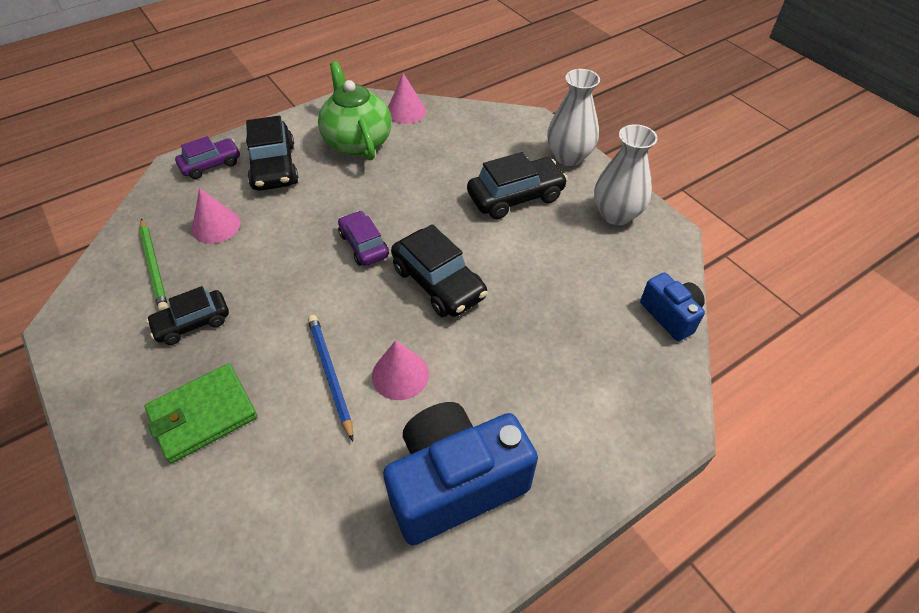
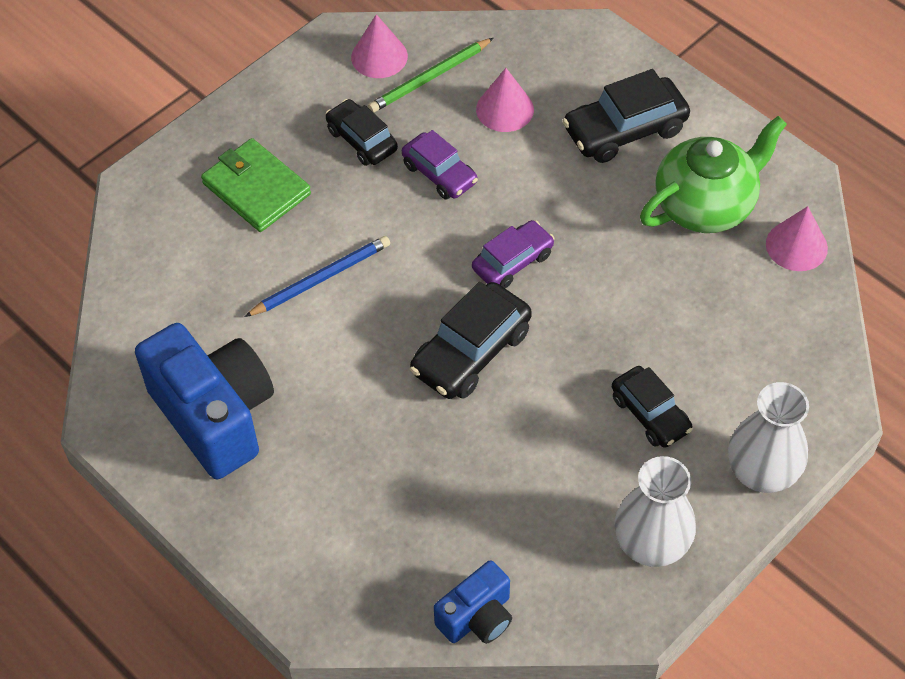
camera: 80 degrees right, 5 degrees up
(211, 164) = (608, 66): purple car -> purple car (439, 173)
(400, 375) = (332, 341): pink cone -> pink cone (379, 56)
(515, 197) = (650, 414): black car -> black car, size x0.66

